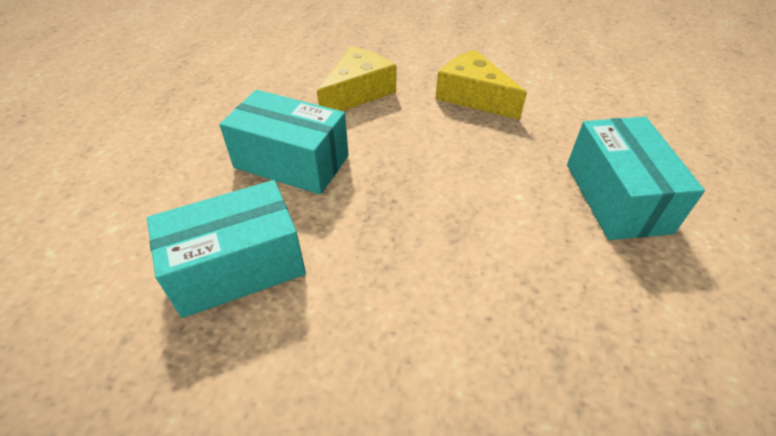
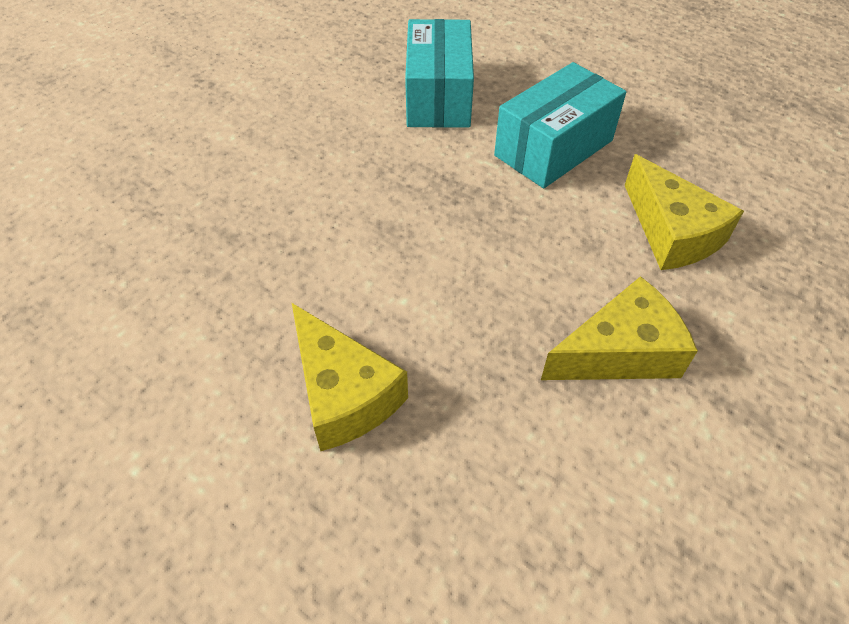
camera: 115 degrees right, 5 degrees up
(616, 197) = (343, 393): turquoise box -> yellow cheese

